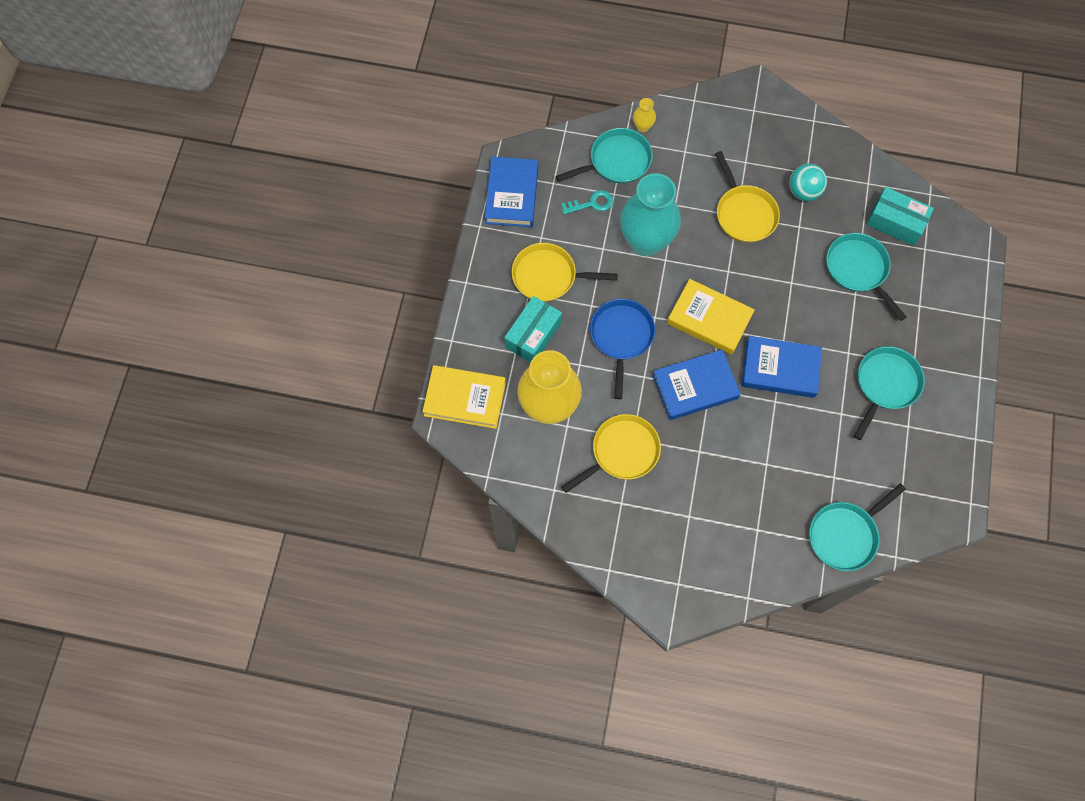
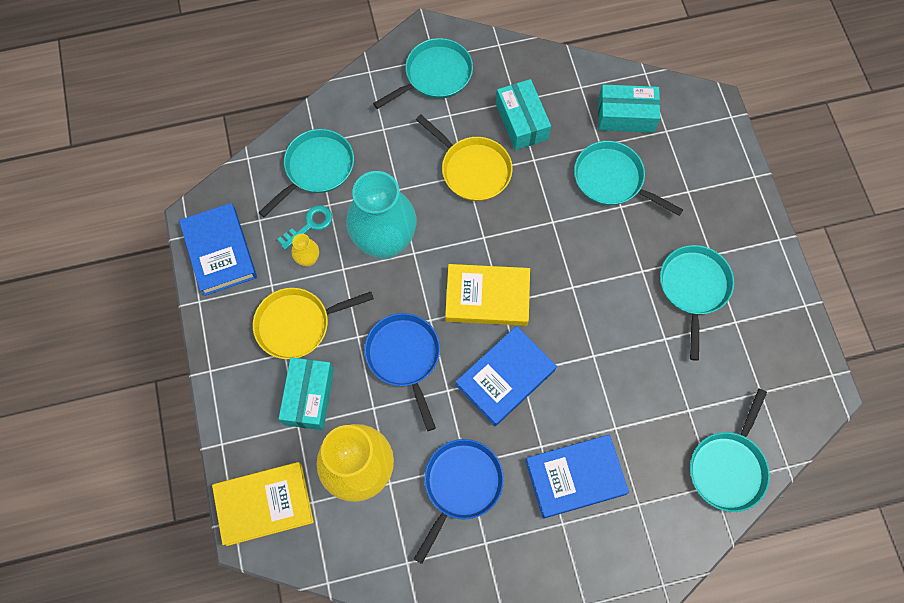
camera: 25 degrees left, 0 degrees up
(622, 452) = (460, 485): yellow pan -> blue pan
(642, 126) = (328, 120): yellow vase -> yellow vase (308, 259)
(747, 125) = (435, 75): none -> turquoise pan
(780, 369) = (582, 319): blue book -> blue book (575, 477)
(803, 191) = (521, 121): turquoise ball -> turquoise box

